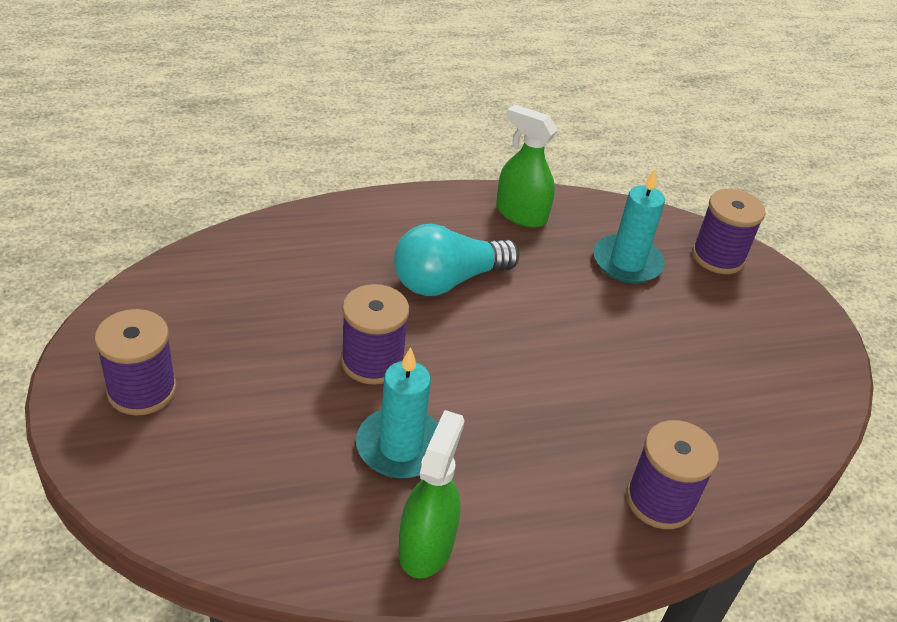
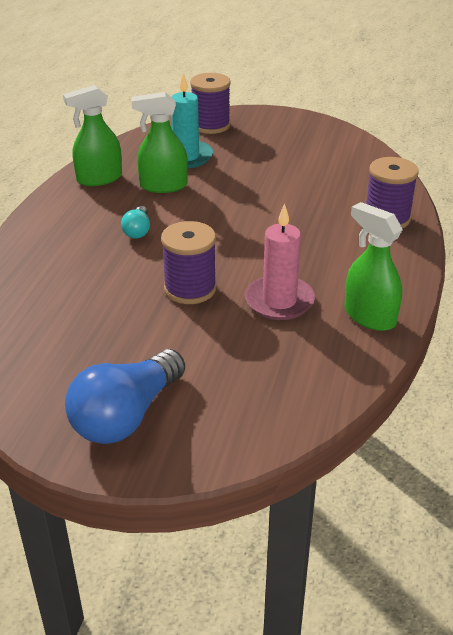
camera: 55 degrees left, 5 degrees down
(142, 390) = (126, 416): purple spool -> blue light bulb
(400, 447) = (279, 301): turquoise candle -> pink candle
(447, 281) = (137, 231): turquoise light bulb -> turquoise light bulb, size x0.49
(550, 267) = (163, 186): none -> green spray bottle

